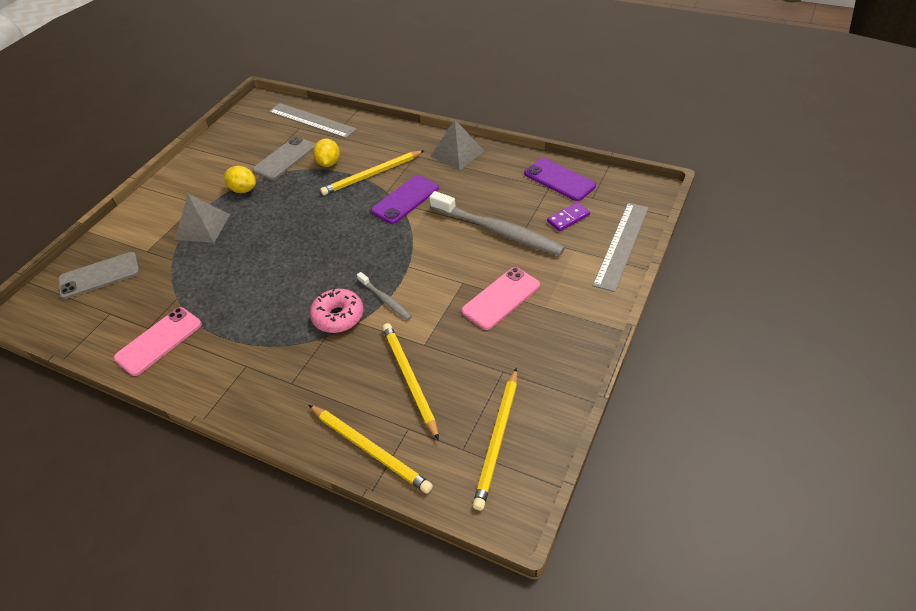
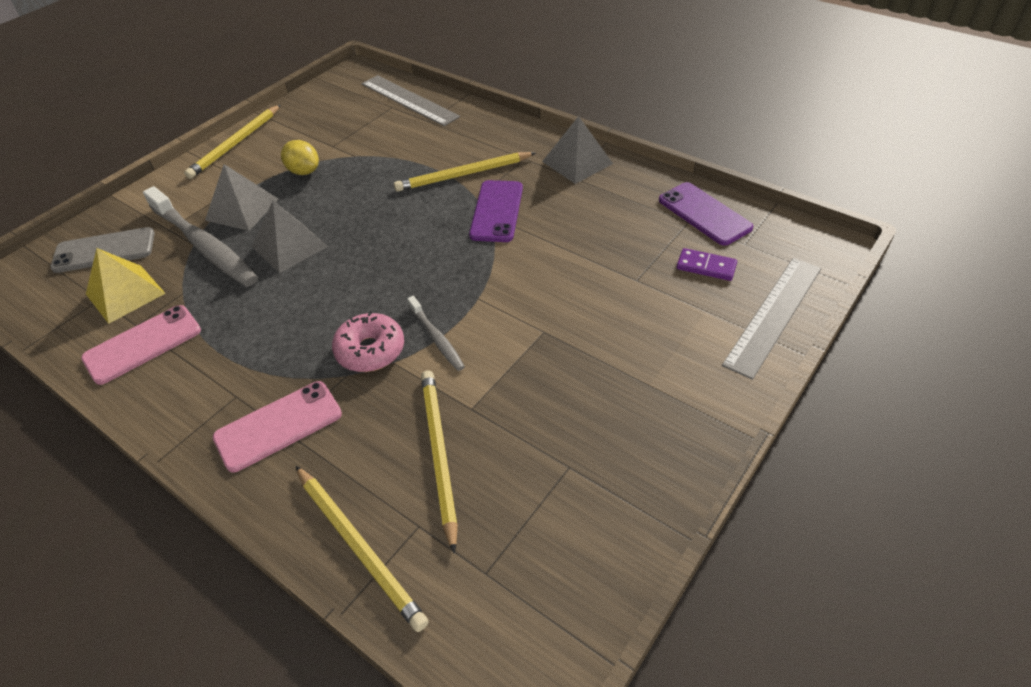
camera: 10 degrees right, 0 degrees up
(129, 306) = (125, 293): none -> yellow pyramid
(251, 250) = (289, 246): none -> grey pyramid
(284, 158) = (364, 141): grey phone -> none
(329, 163) = (415, 153): yellow lemon -> none
(405, 199) = (497, 211): purple phone -> purple phone turned 45 degrees counterclockwise
(497, 230) = (606, 269): grey toothbrush -> grey toothbrush (204, 245)
(498, 439) = (539, 568): yellow pencil -> yellow pencil (236, 144)
(501, 298) = (590, 362): pink phone -> pink phone (278, 426)
(568, 218) = (706, 267): purple domino -> purple domino turned 45 degrees clockwise

